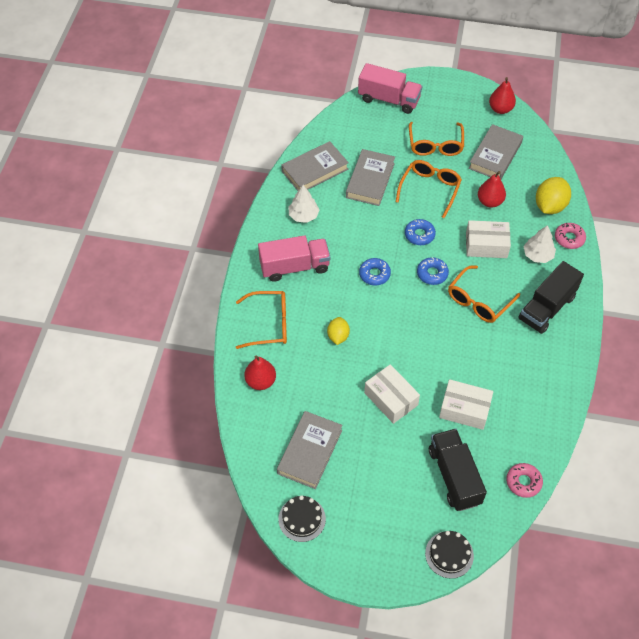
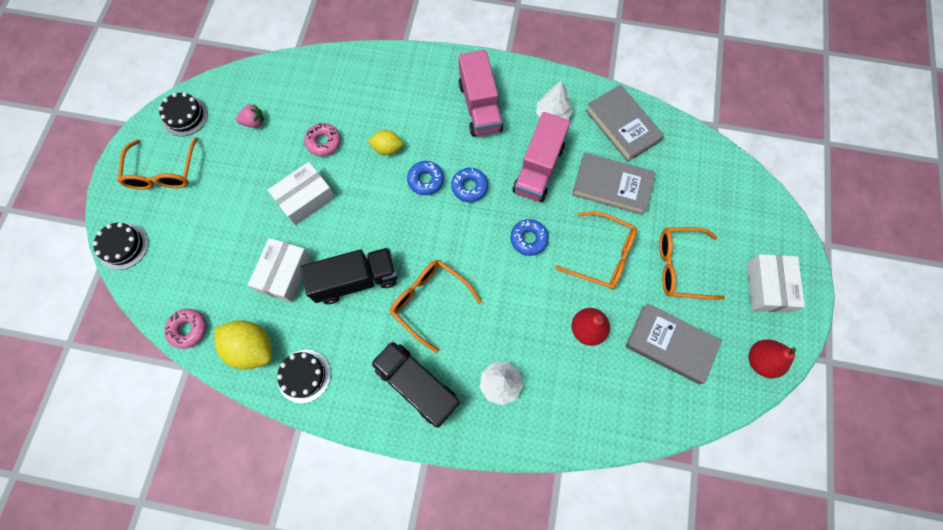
camera: 90 degrees right, 15 degrees up
(260, 381) = (337, 79): red pear -> none
(269, 324) = (405, 85): orange glasses -> orange glasses (163, 172)
(310, 452) = (254, 122): grey book -> pink strawberry
(389, 99) = (754, 212): pink truck -> pink truck (538, 168)
(432, 274) = (470, 250): blue donut -> blue donut (426, 180)
(454, 476) = (206, 257): black truck -> black truck (356, 280)
(486, 245) = (515, 318): white box -> white box (767, 287)
(549, 206) = (584, 411): yellow lemon -> yellow lemon (252, 348)
(551, 387) = (304, 376): none -> black cake
(569, 238) = (529, 431): pink donut -> pink donut (323, 142)

